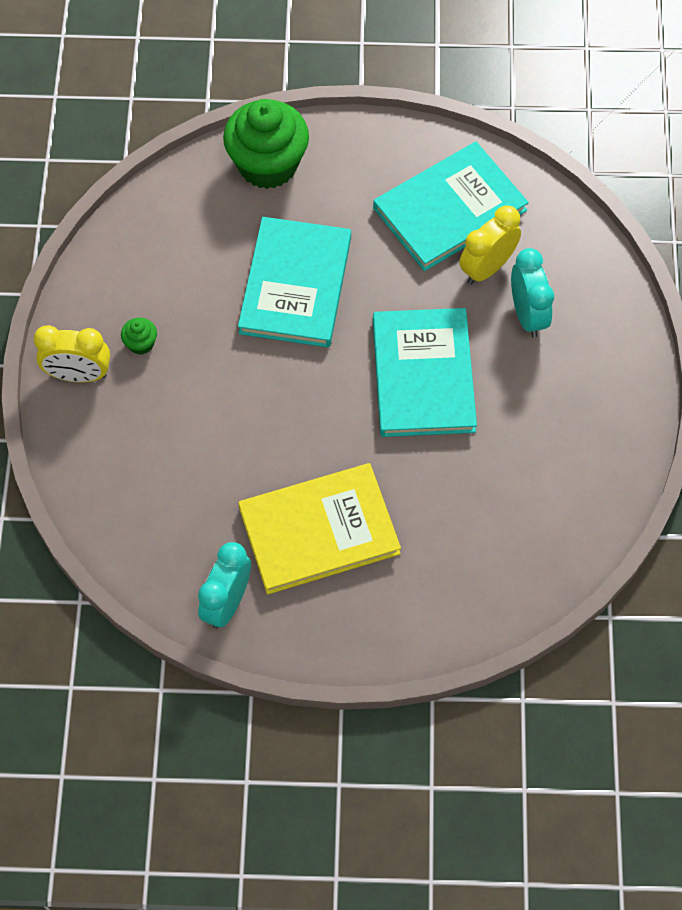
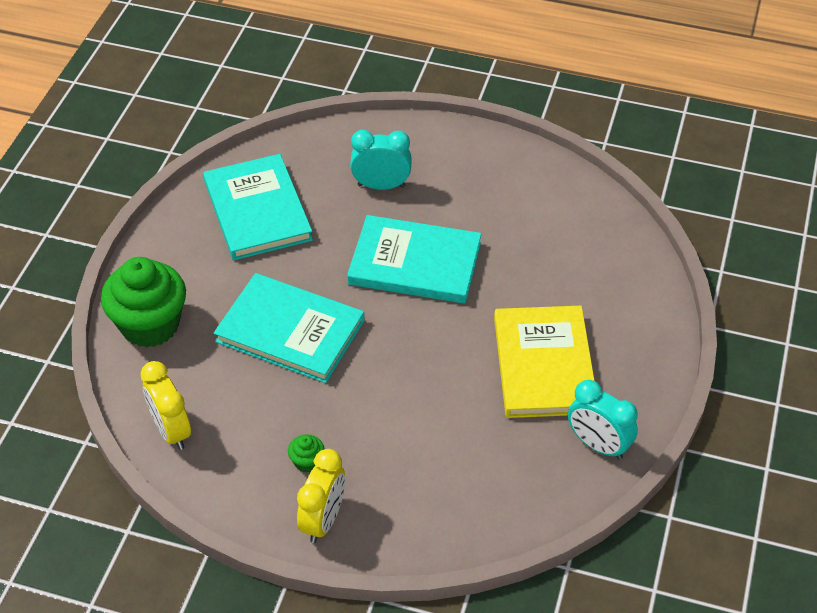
camera: 75 degrees left, 15 degrees down
(487, 268) = (326, 200): yellow clock -> yellow clock (171, 430)

